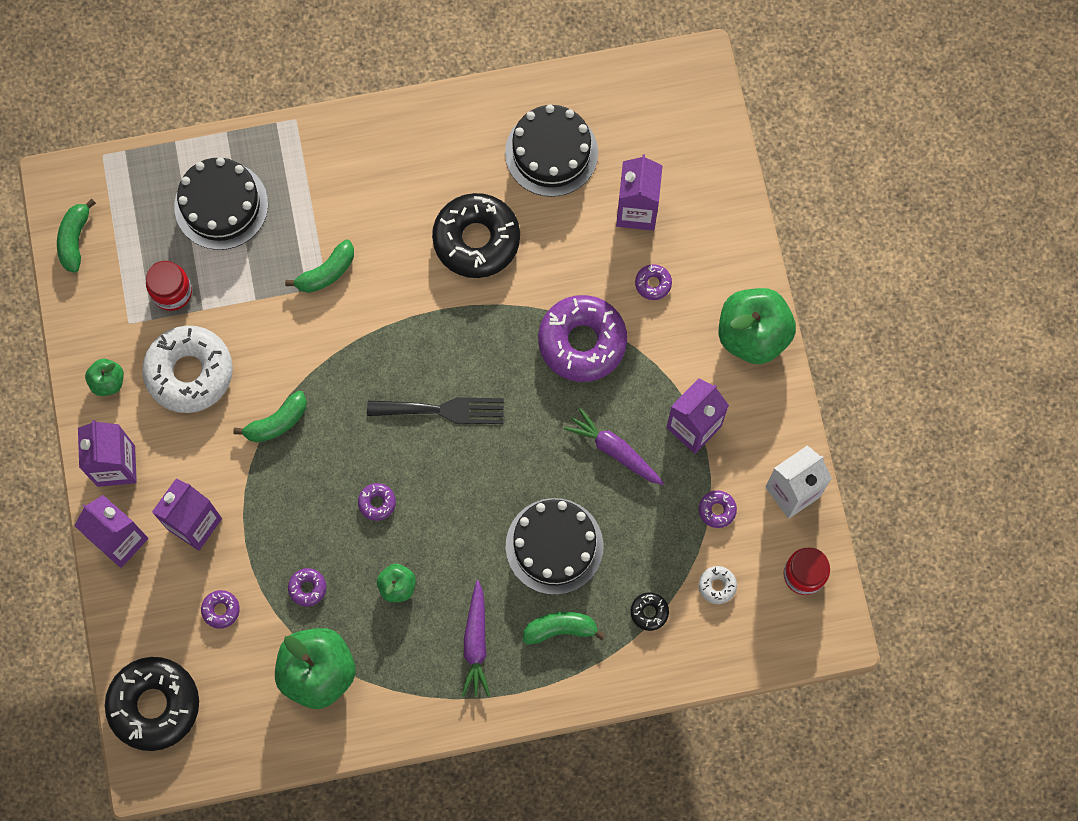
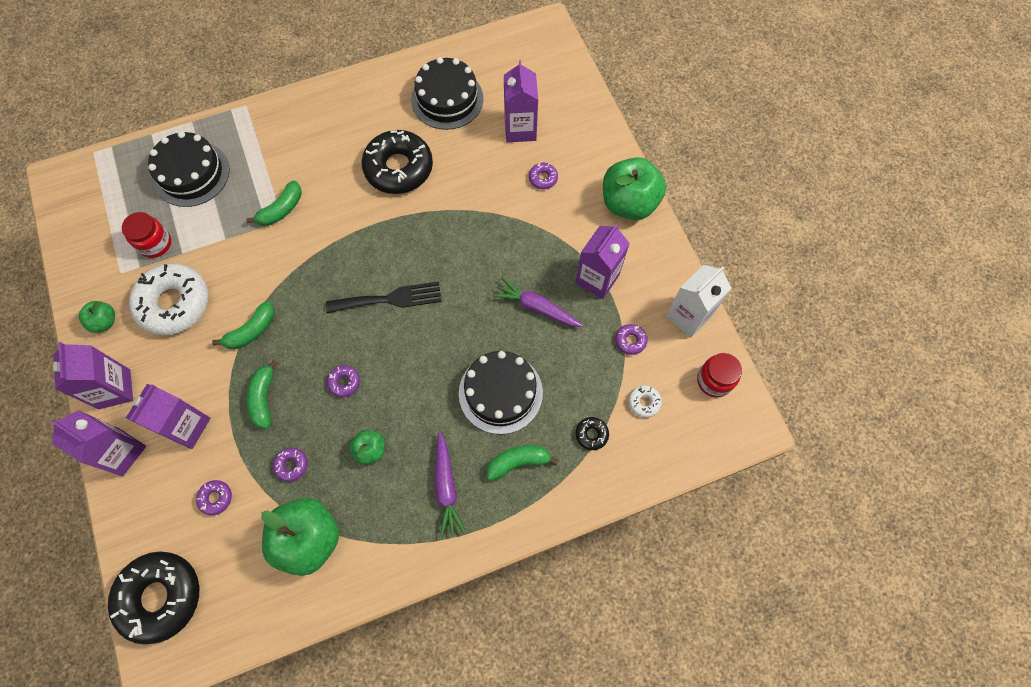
camera: 10 degrees left, 5 degrees down
(75, 239) = (72, 217): green banana -> green banana (264, 398)
(582, 342) = (495, 229): purple donut -> none

